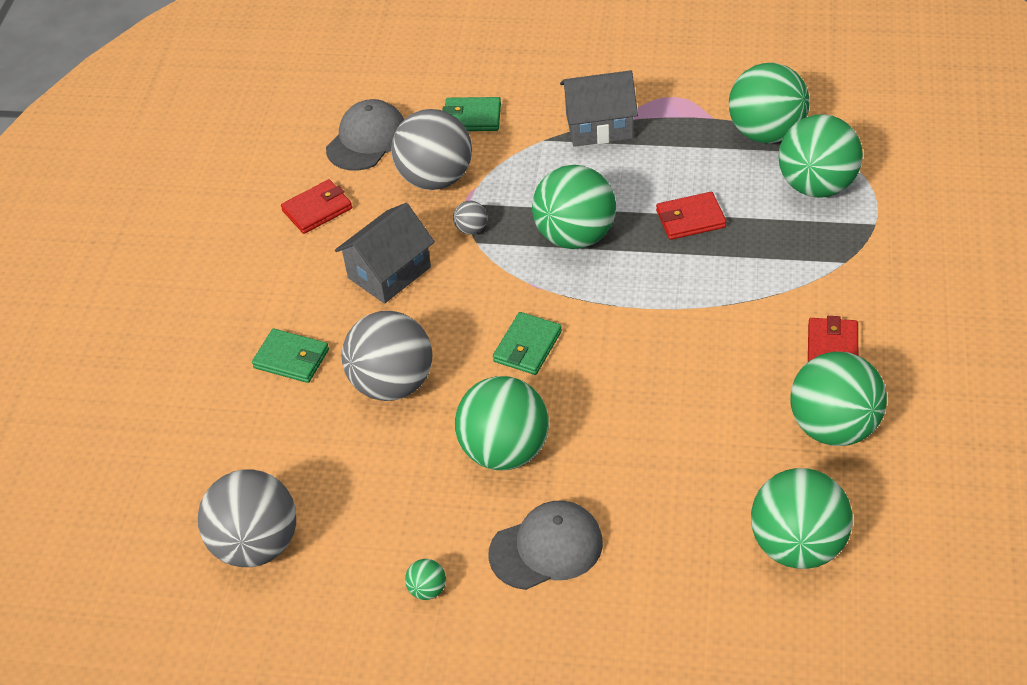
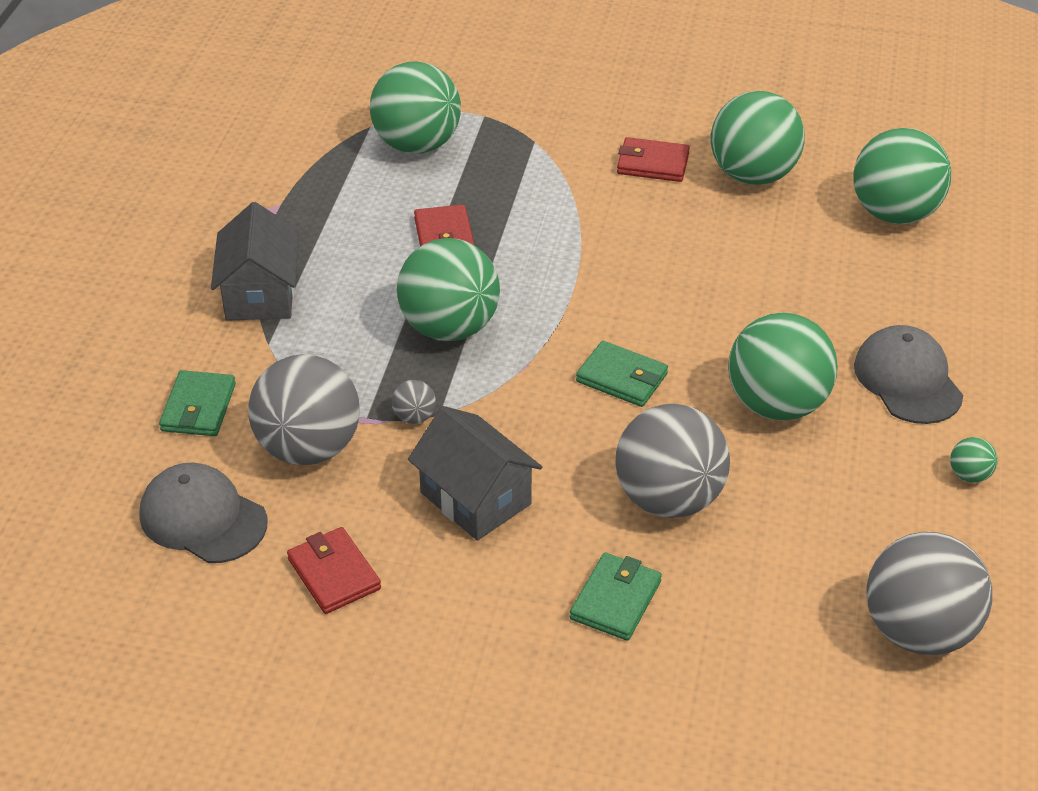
camera: 90 degrees left, 5 degrees down
(766, 133) = (321, 168): green ball -> none

